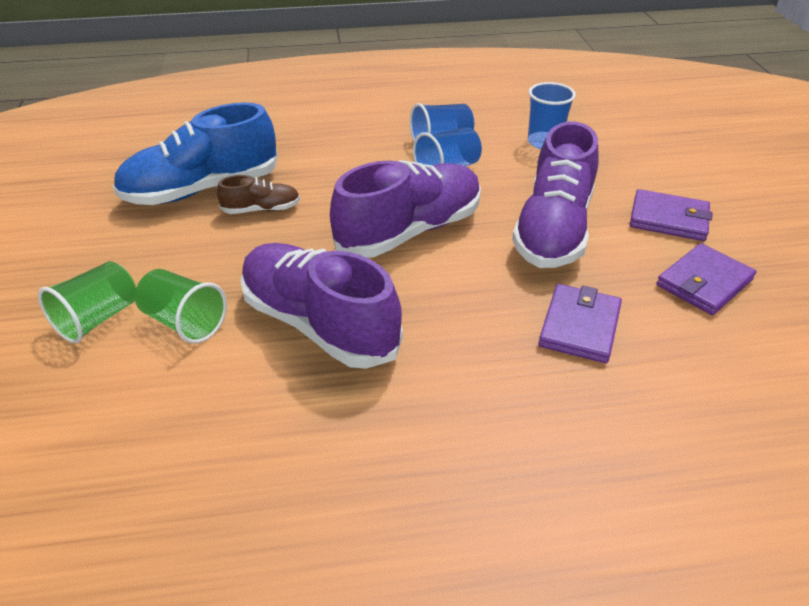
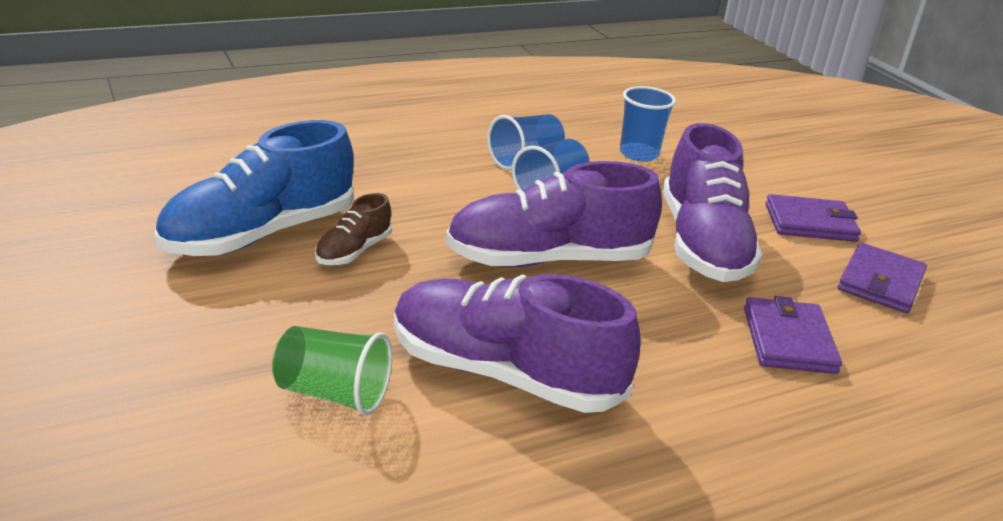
camera: 20 degrees left, 10 degrees down
(98, 319) = (210, 404): green cup -> none
(261, 209) = (353, 251): brown shoe -> brown shoe turned 150 degrees clockwise
(410, 231) = (548, 260): purple shoe -> purple shoe turned 135 degrees counterclockwise

